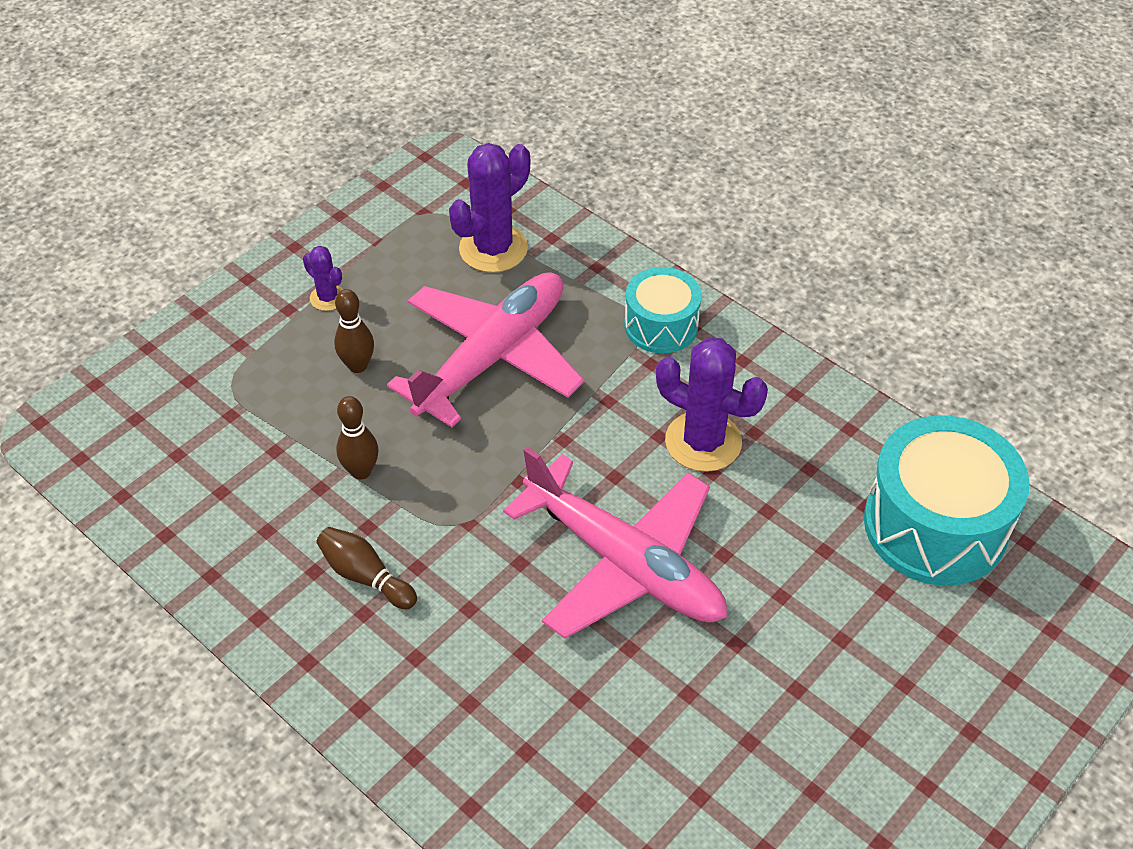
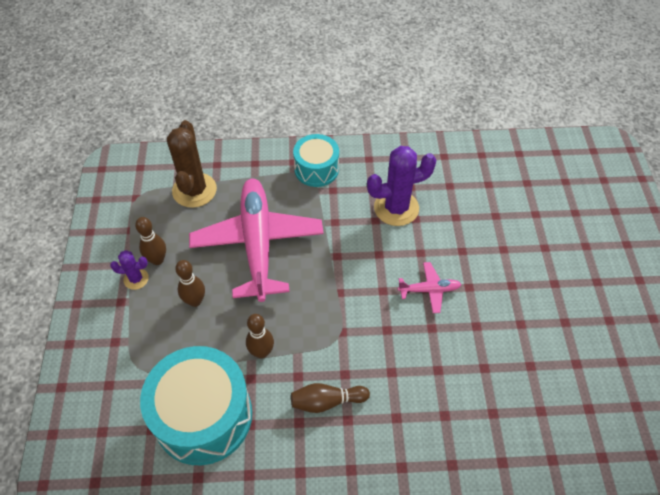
camera: 45 degrees left, 5 degrees up
(370, 294) = (157, 260): none -> brown bowling pin
(493, 249) = (194, 190): purple cactus -> brown cactus
(624, 562) = (429, 290): pink plane -> pink plane, size x0.42
(935, 525) = (520, 171): turquoise drum -> turquoise drum (203, 416)

